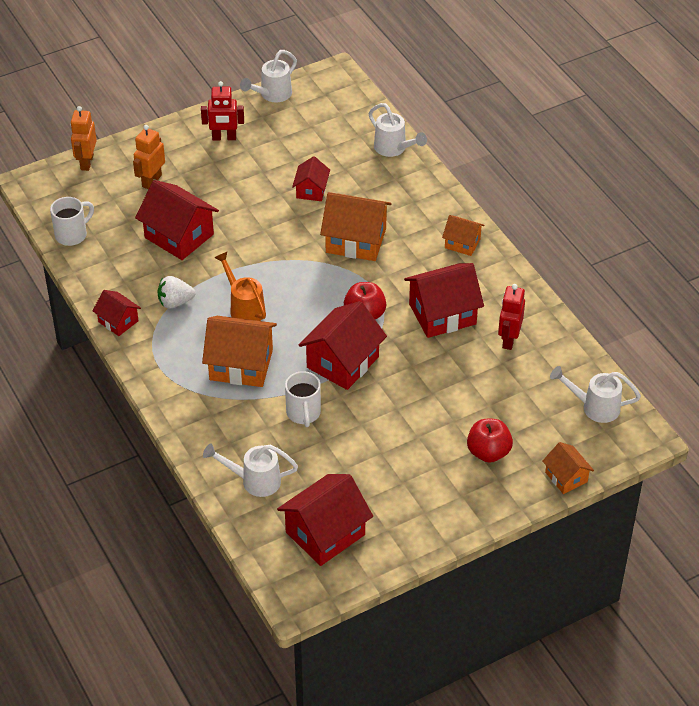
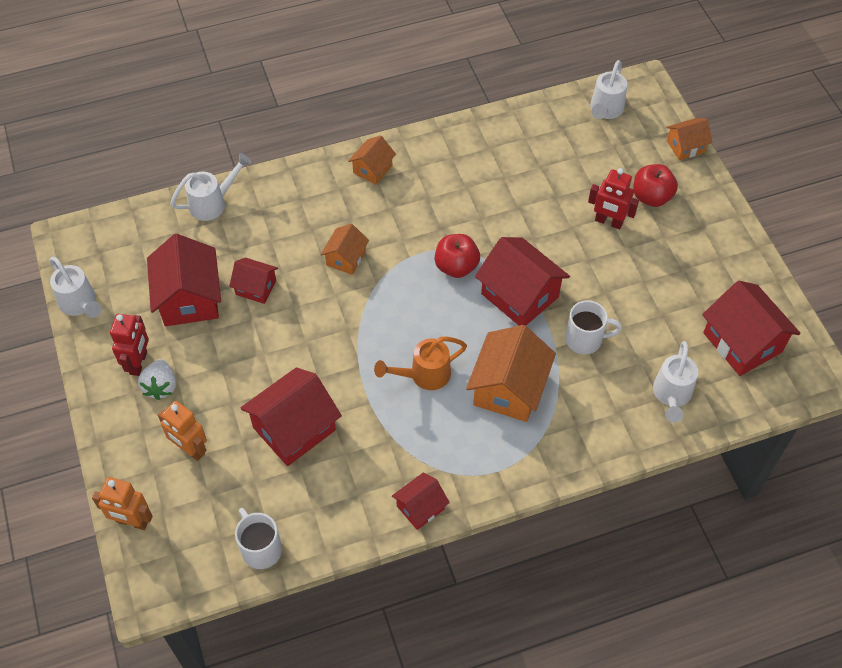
camera: 80 degrees left, 10 degrees up
(175, 302) = (401, 444): white strawberry -> white strawberry (161, 386)
(356, 240) = (346, 258): orange house -> orange house, size x0.56
(442, 314) = (468, 202): red house -> red house (189, 298)
(509, 339) = (511, 156): red robot -> red robot (608, 222)

